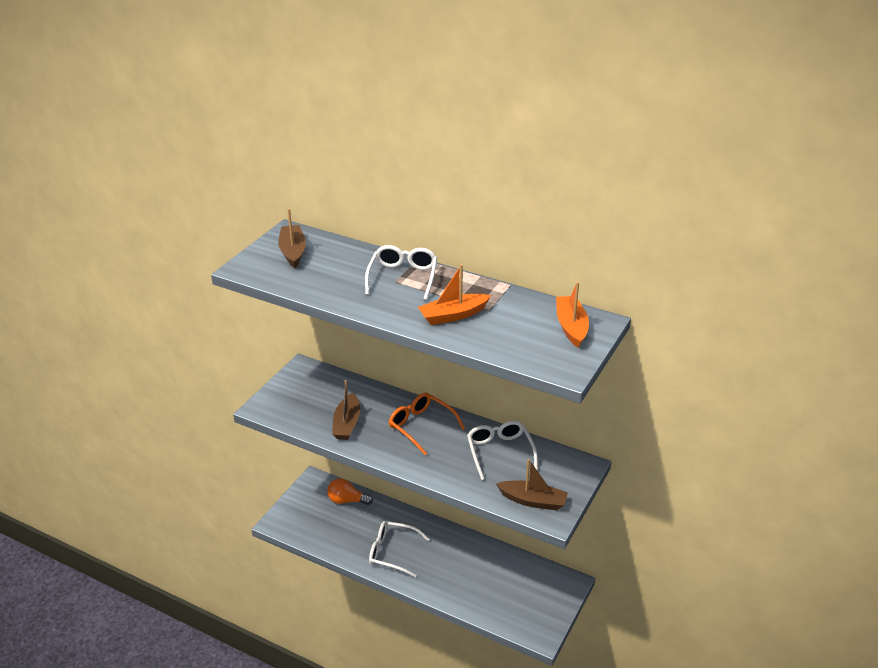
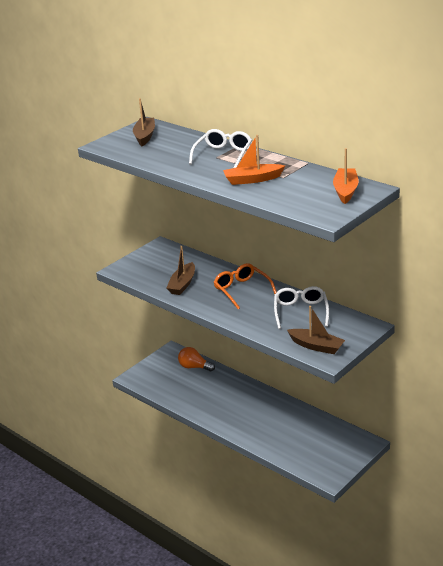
camera: 15 degrees right, 5 degrees down
(392, 552) = (221, 406): white glasses -> none

